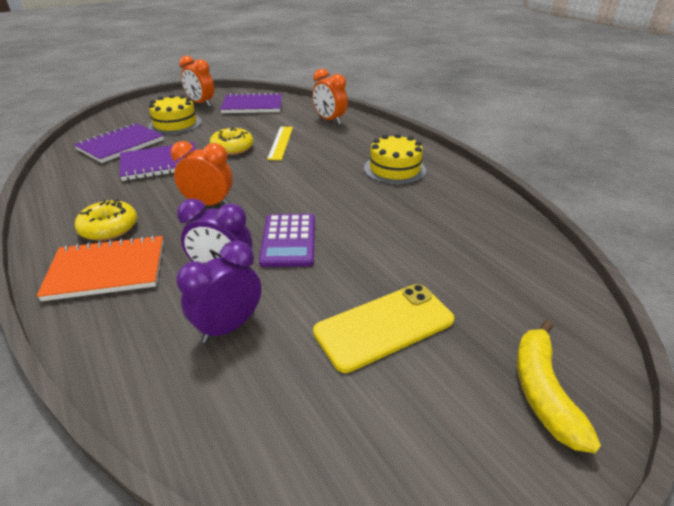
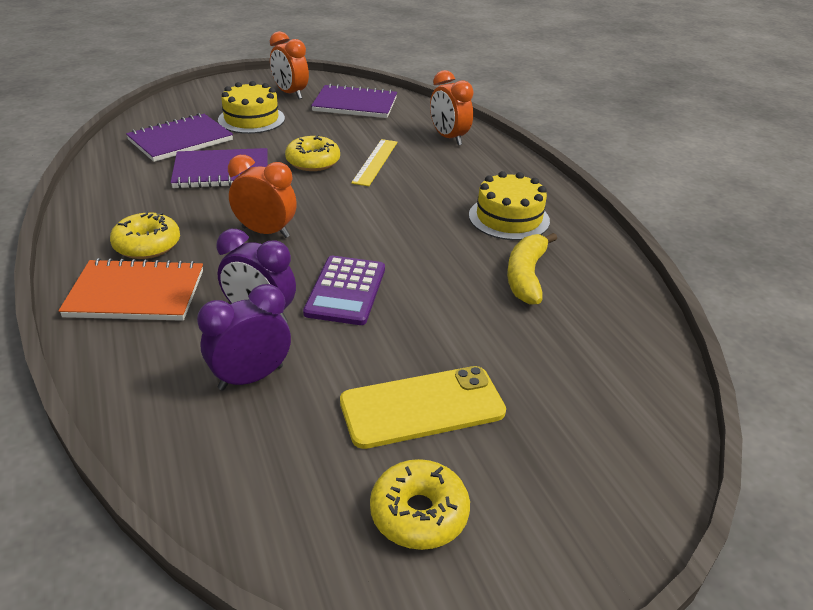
camera: 10 degrees right, 0 degrees up
(417, 424) = (419, 513): none -> yellow donut
(542, 391) = (574, 508): yellow banana -> yellow banana (526, 276)

